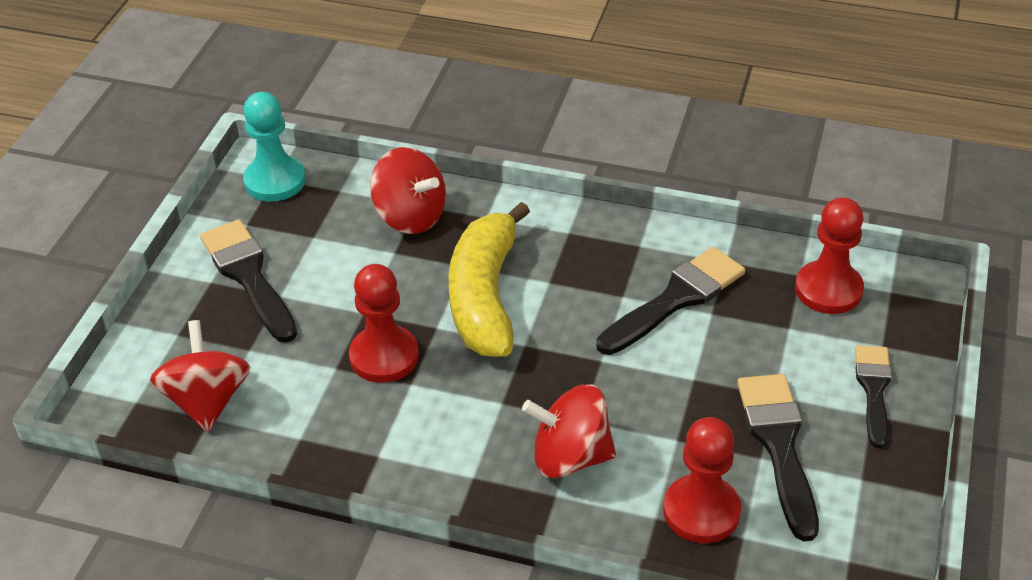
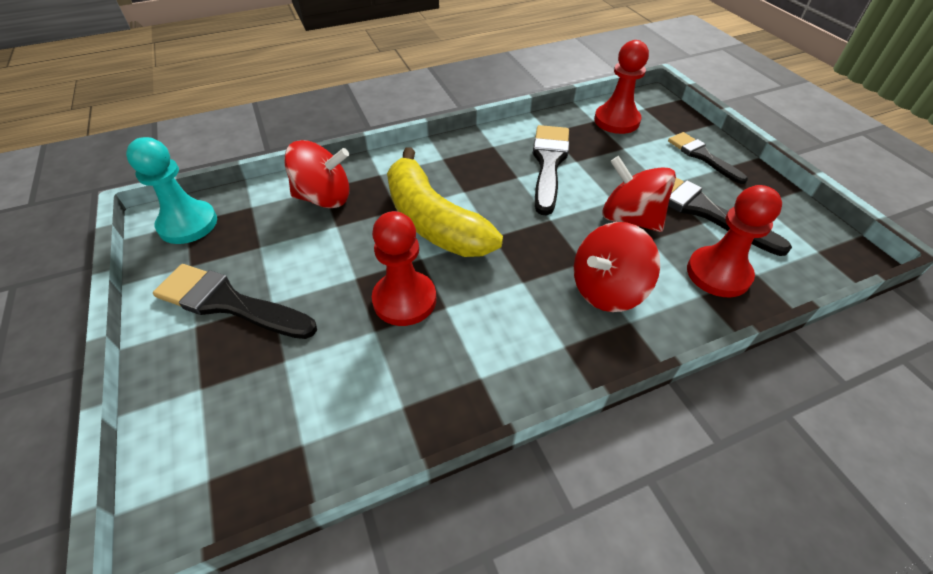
camera: 40 degrees left, 5 degrees up
(207, 401) = (284, 430): red spinning top -> red spinning top (630, 218)

